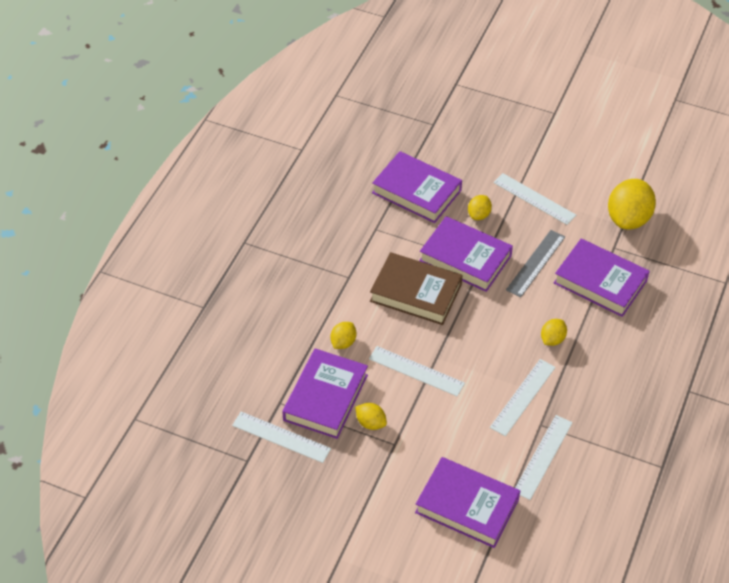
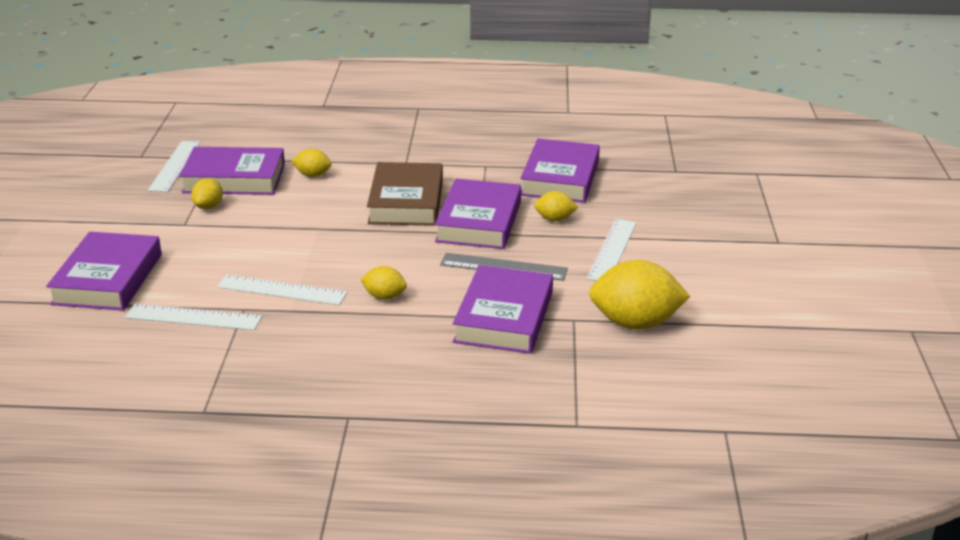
camera: 70 degrees right, 20 degrees down
(416, 371) = (291, 219): white ruler -> none

